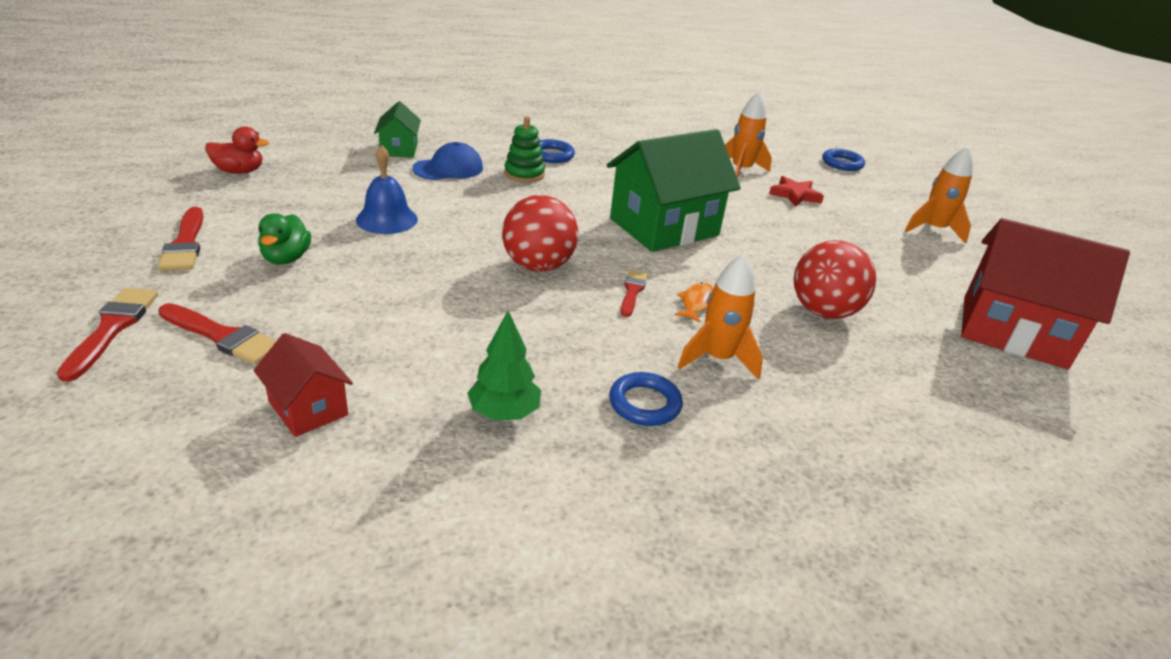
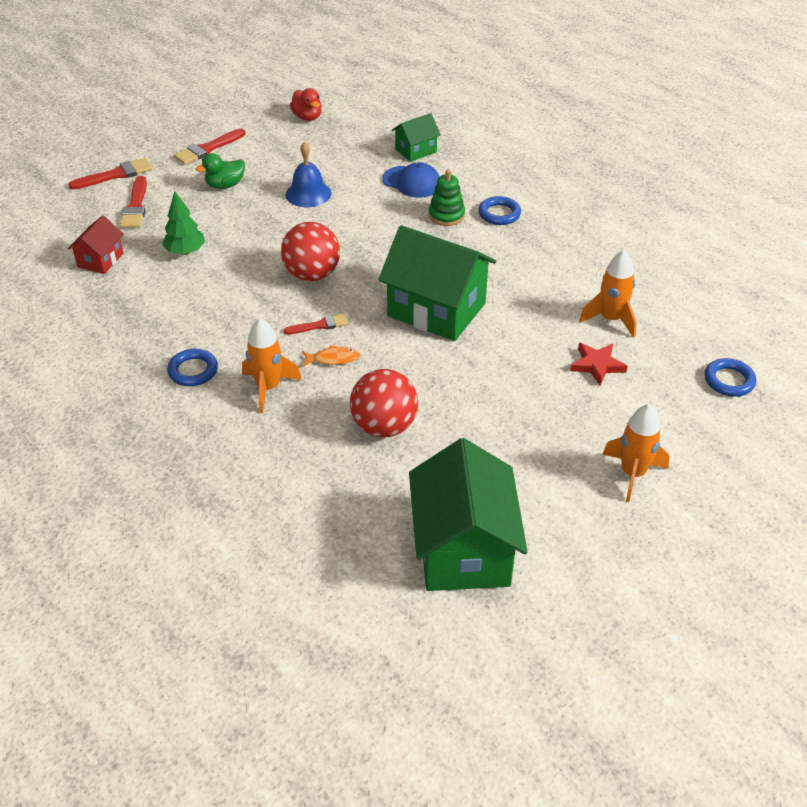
camera: 65 degrees right, 10 degrees up
(504, 413) = (144, 322): green tree -> green tree (185, 251)
(1013, 331) = (463, 549): red house -> green house

